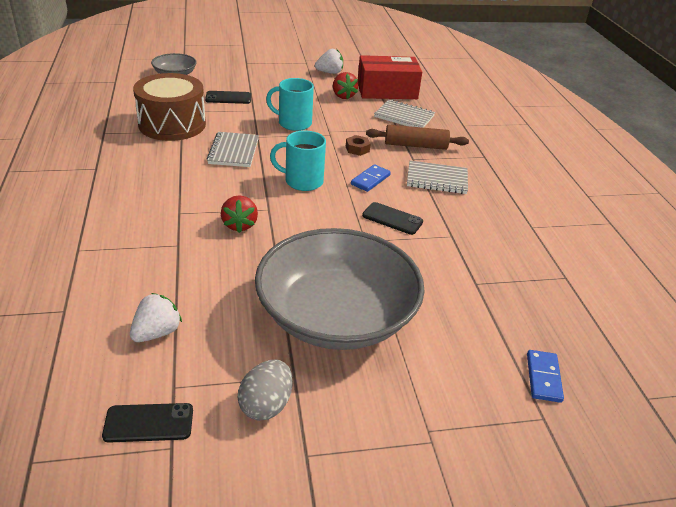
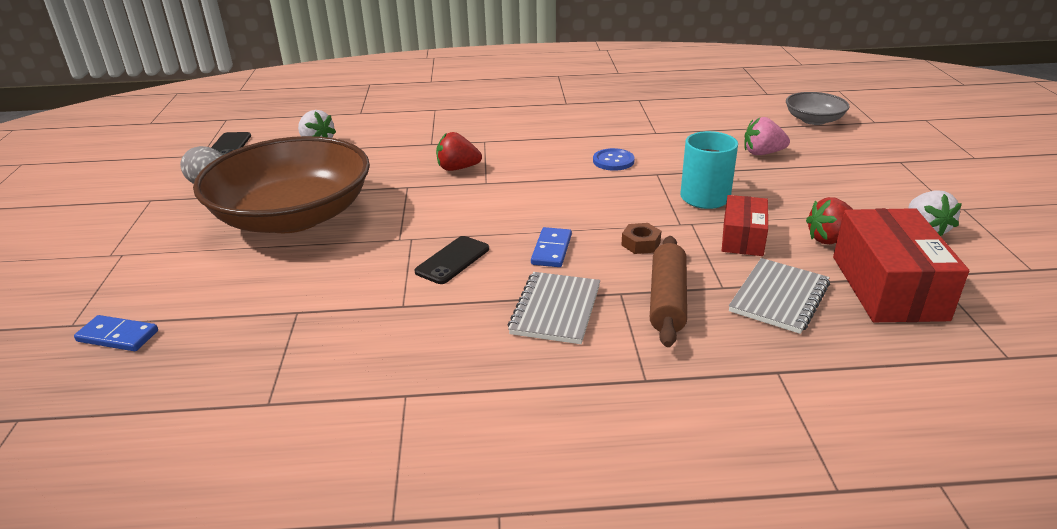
camera: 100 degrees right, 5 degrees down
(172, 124) = (670, 127): brown drum -> none
(228, 98) = (762, 153): black phone -> pink strawberry
(233, 151) = (613, 161): grey notebook -> blue button
(302, 181) = (545, 202): turquoise mug -> none
(336, 315) = (293, 216): grey bowl -> brown bowl
(345, 118) = (742, 238): none -> red box
(370, 180) = (551, 250): blue domino -> blue domino turned 60 degrees clockwise

